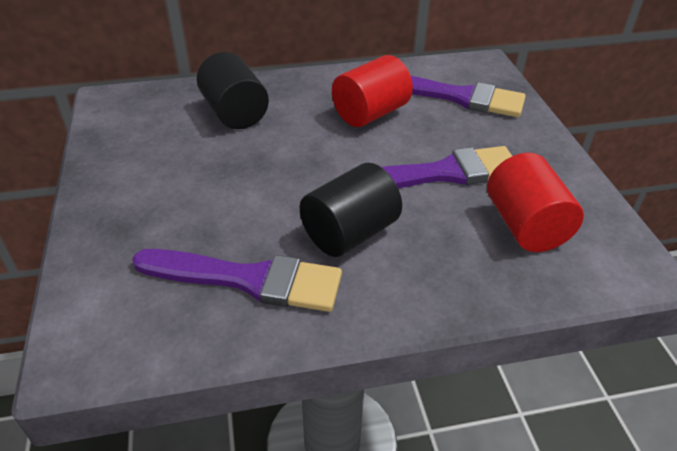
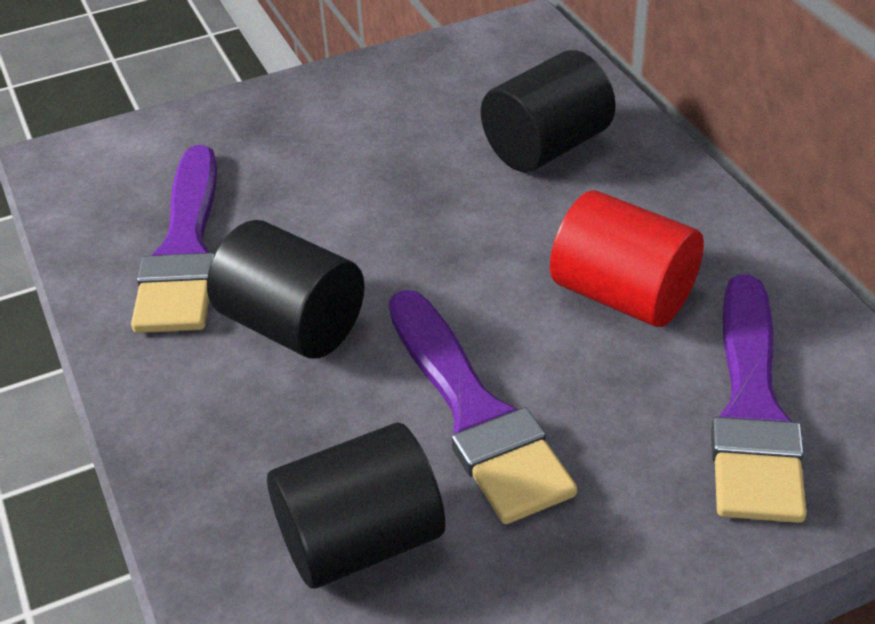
camera: 80 degrees right, 0 degrees up
(525, 226) = (360, 540): red cylinder -> black cylinder

